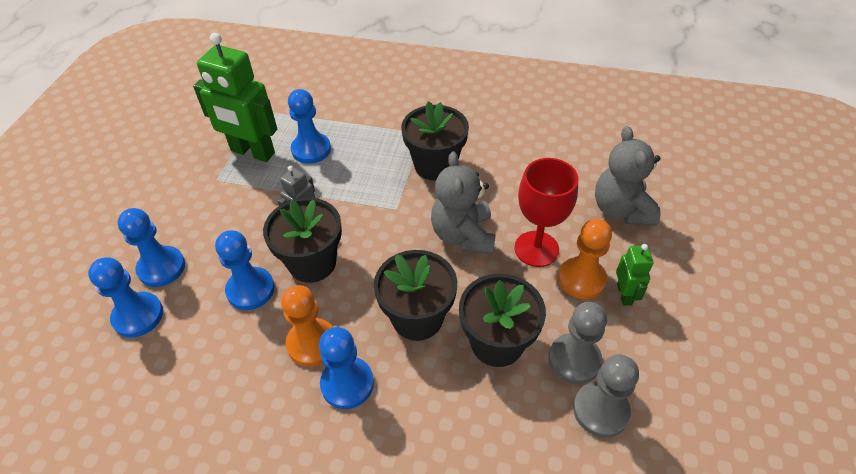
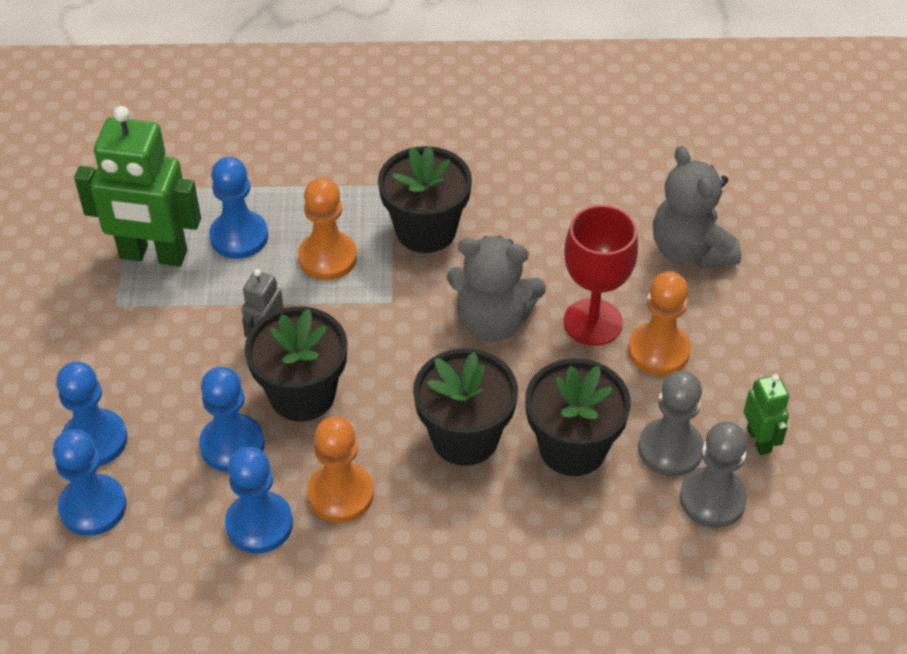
camera: 15 degrees left, 0 degrees up
(347, 384) = (402, 531): blue pawn -> blue pawn (259, 524)
(363, 172) = (327, 257): none -> orange pawn
(463, 235) = (492, 321): grey teddy bear -> grey teddy bear turned 60 degrees counterclockwise
(624, 294) = (715, 359): green robot -> green robot (759, 440)

